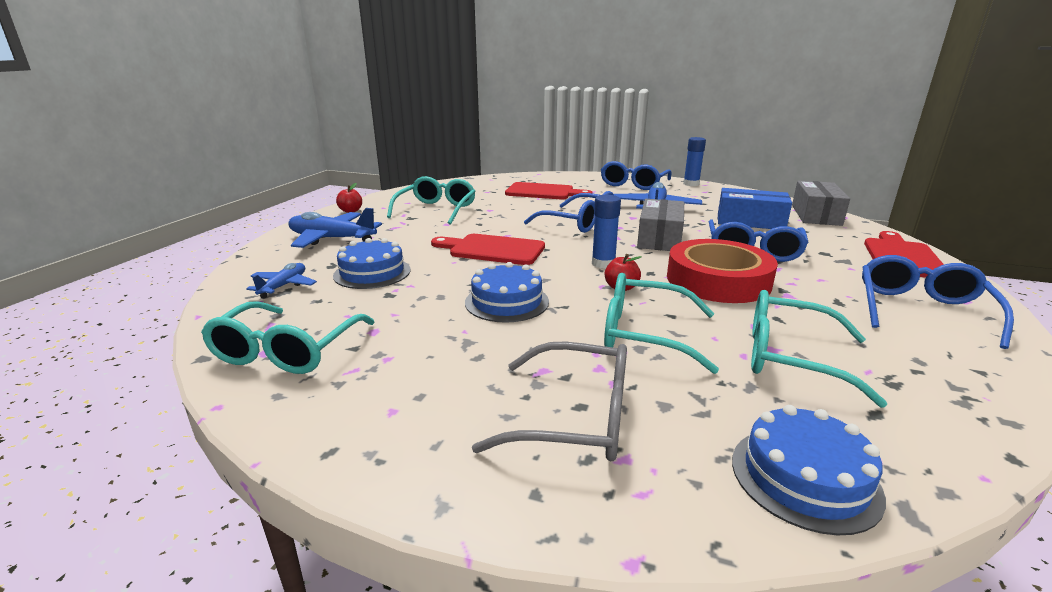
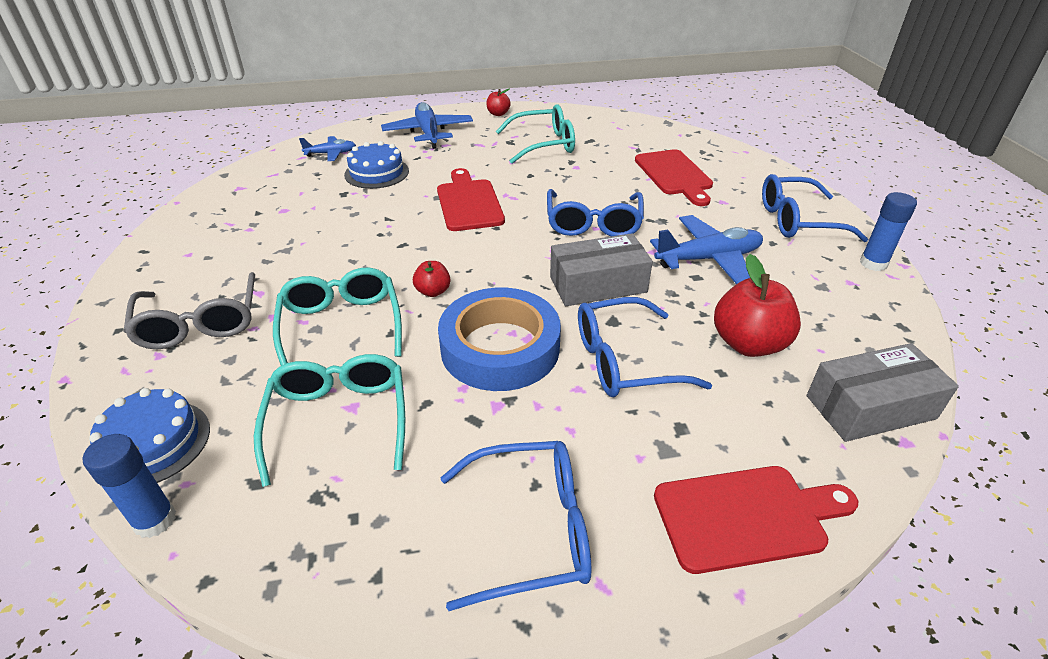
camera: 60 degrees right, 15 degrees up
(287, 351) = (243, 194): turquoise glasses -> none
(507, 302) = (362, 244): blue cake -> none
(603, 264) = (485, 267): blue glue stick -> blue glue stick (155, 520)
(718, 280) = (500, 347): red tape -> blue tape
(750, 221) = (748, 344): blue box -> red apple

